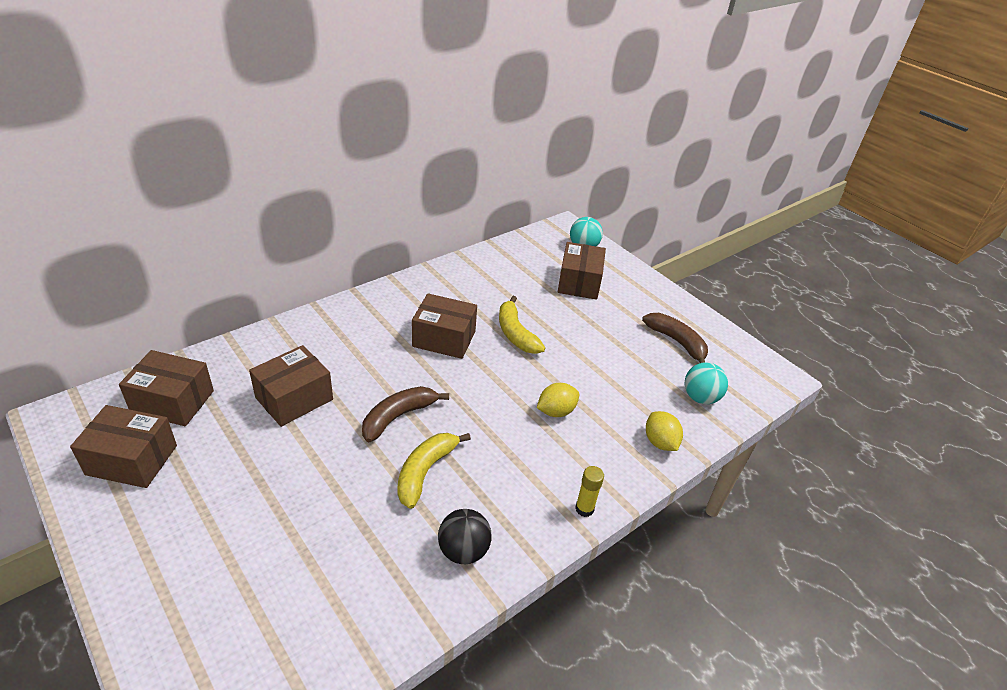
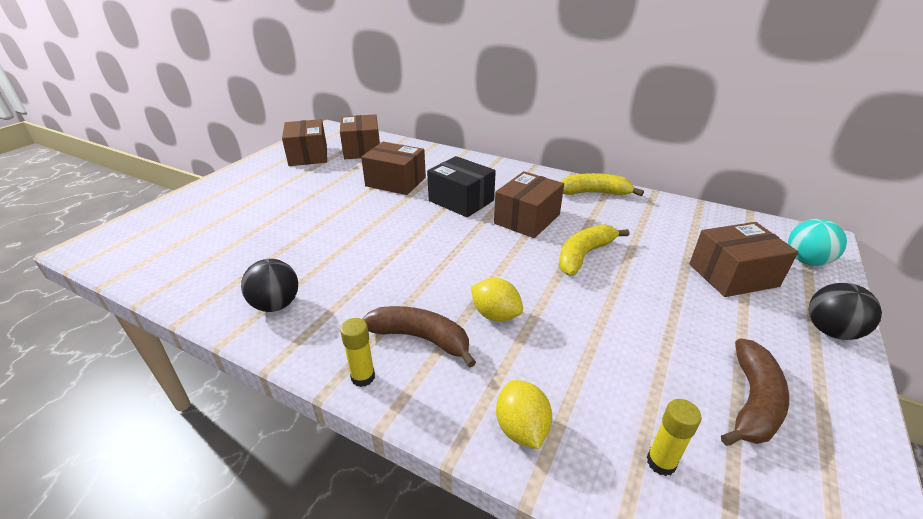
camera: 70 degrees right, 5 degrees down
(378, 365) = (461, 200): none -> black box
(398, 417) = (411, 226): brown banana -> brown banana (420, 338)
(425, 472) = (357, 257): yellow banana -> yellow banana (594, 193)
(444, 339) = (527, 219): brown box -> brown box turned 45 degrees clockwise
(643, 282) = (830, 331): none -> black ball
(660, 442) = (521, 428): yellow lemon -> yellow lemon turned 60 degrees counterclockwise
(700, 397) = (661, 462): turquoise ball -> yellow glue stick

